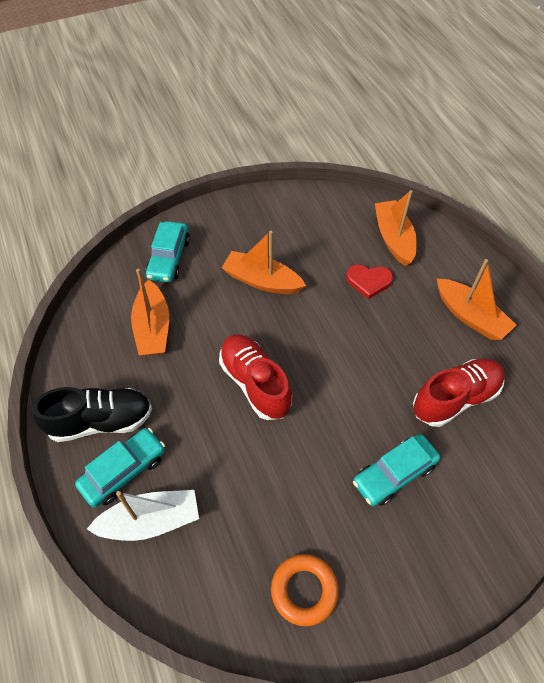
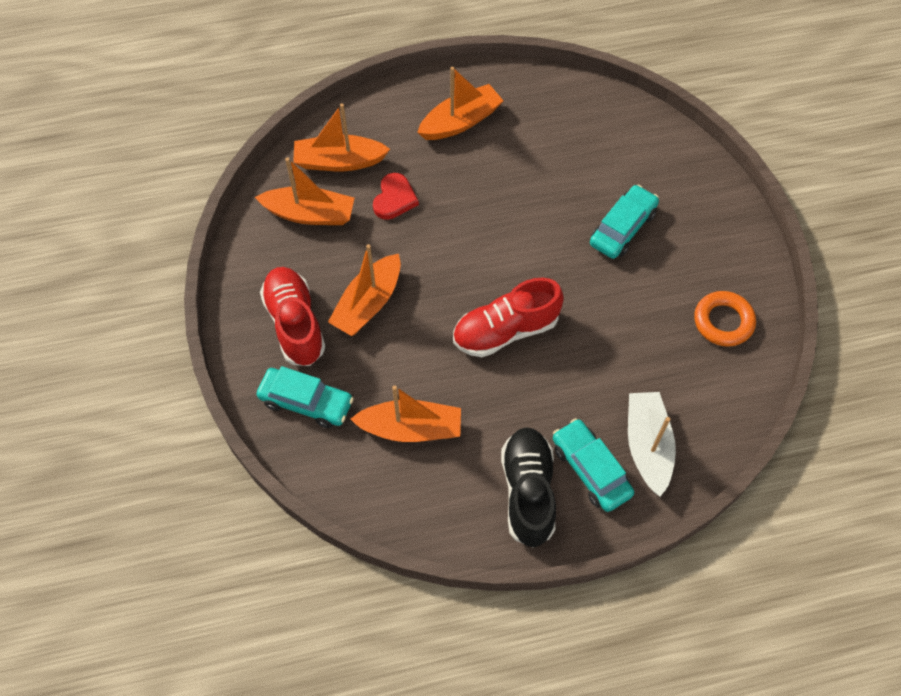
camera: 80 degrees left, 5 degrees up
(336, 229) = (309, 214): none -> orange boat
(394, 474) = (622, 228): turquoise car -> turquoise car turned 120 degrees counterclockwise
(455, 398) = (552, 160): red shoe -> red shoe (295, 324)

